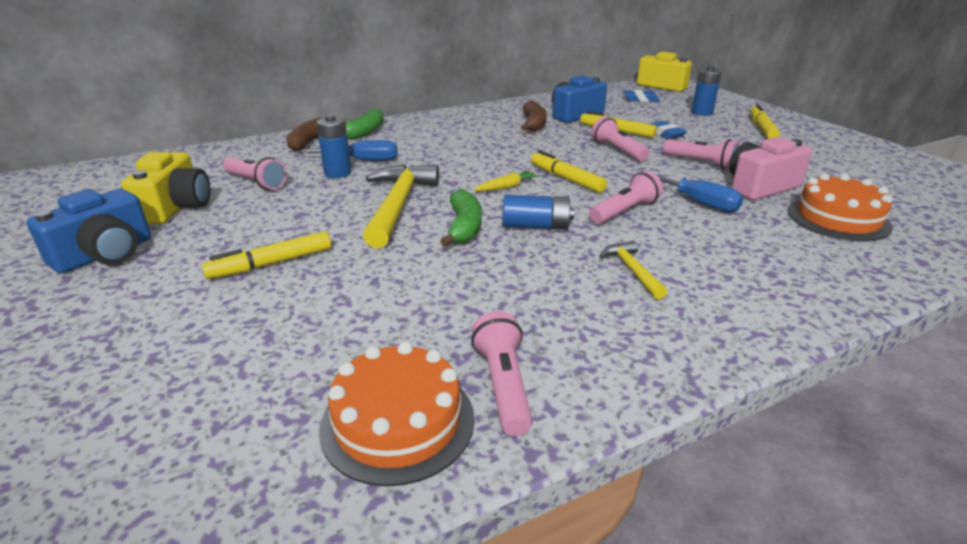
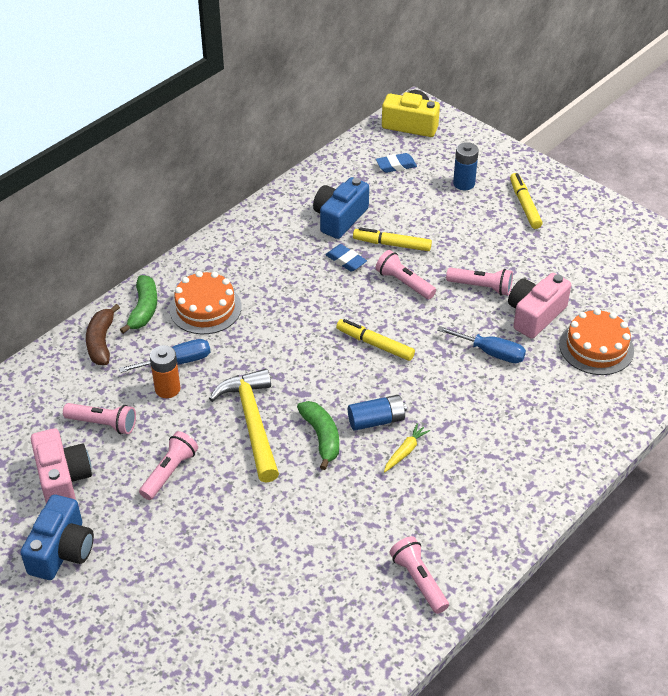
camera: 20 degrees left, 15 degrees up
(176, 207) = (62, 479): yellow camera -> pink camera
(271, 264) = (201, 522): yellow marker -> none
(337, 173) = (167, 389): blue battery -> orange battery
(398, 422) = (373, 623): orange cake -> orange cake (205, 308)
(506, 187) = (329, 371): yellow carrot -> yellow carrot (405, 451)
(533, 124) = (307, 250): brown banana -> none
(624, 211) = (437, 381): pink flashlight -> pink flashlight (169, 472)
(632, 270) = (462, 454): yellow hammer -> none
(665, 134) = (438, 239): blue eraser -> blue eraser (346, 261)

